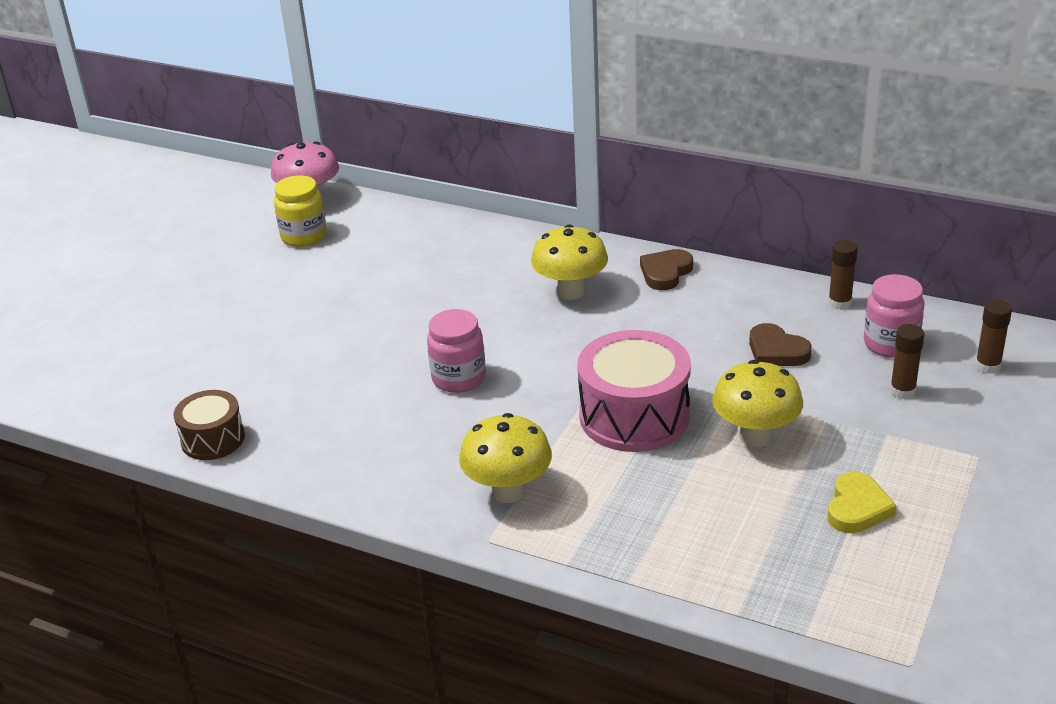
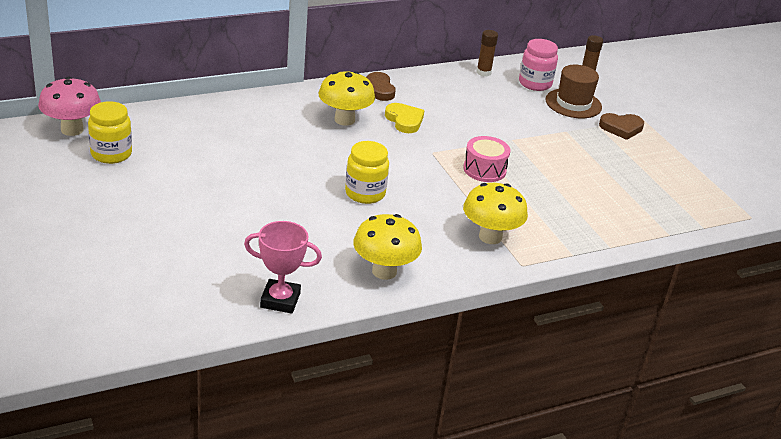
camera: 55 degrees left, 0 degrees up
(213, 439) = (280, 300): brown drum -> pink trophy
(459, 378) = (365, 193): pink jar -> yellow jar
(634, 416) = (484, 169): pink drum -> pink drum, size x0.58
(755, 436) = (550, 153): yellow mushroom -> yellow mushroom (384, 271)
(776, 351) = (494, 108): brown heart -> brown heart (621, 128)
(857, 508) = (637, 164): yellow heart -> yellow heart (404, 120)
(902, 391) = (573, 103): brown glue stick -> brown hat

